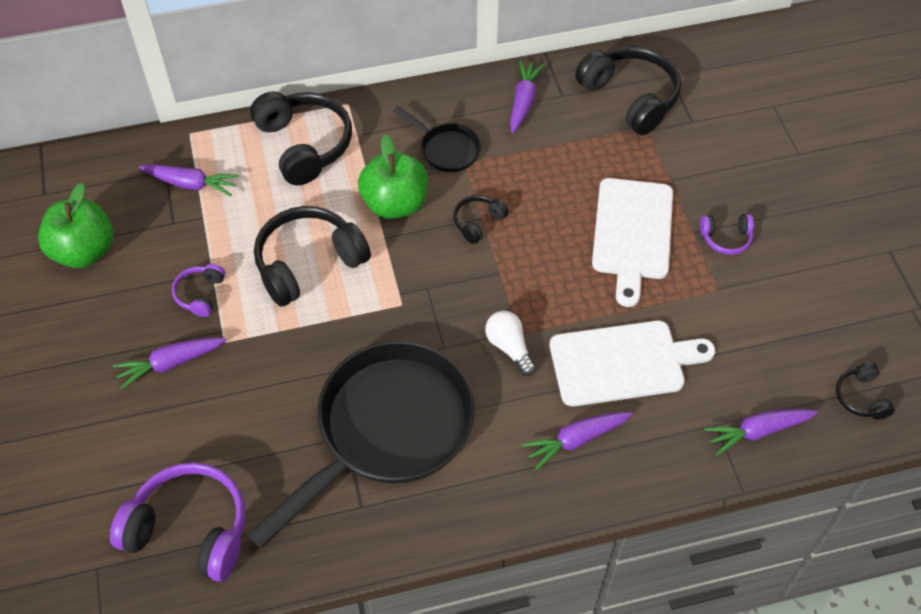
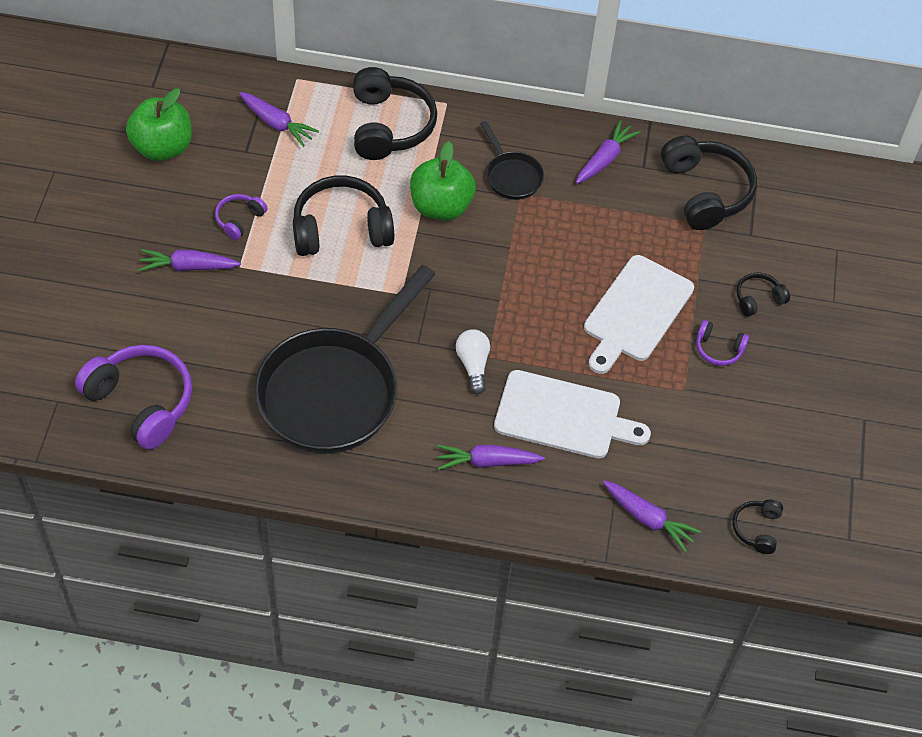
camera: 20 degrees right, 0 degrees up
(387, 430) = (335, 390): black pan -> black pan turned 150 degrees clockwise
(478, 222) = (504, 250): black headphones -> black headphones (758, 299)
(758, 431) = (647, 519): purple carrot -> purple carrot turned 150 degrees counterclockwise

